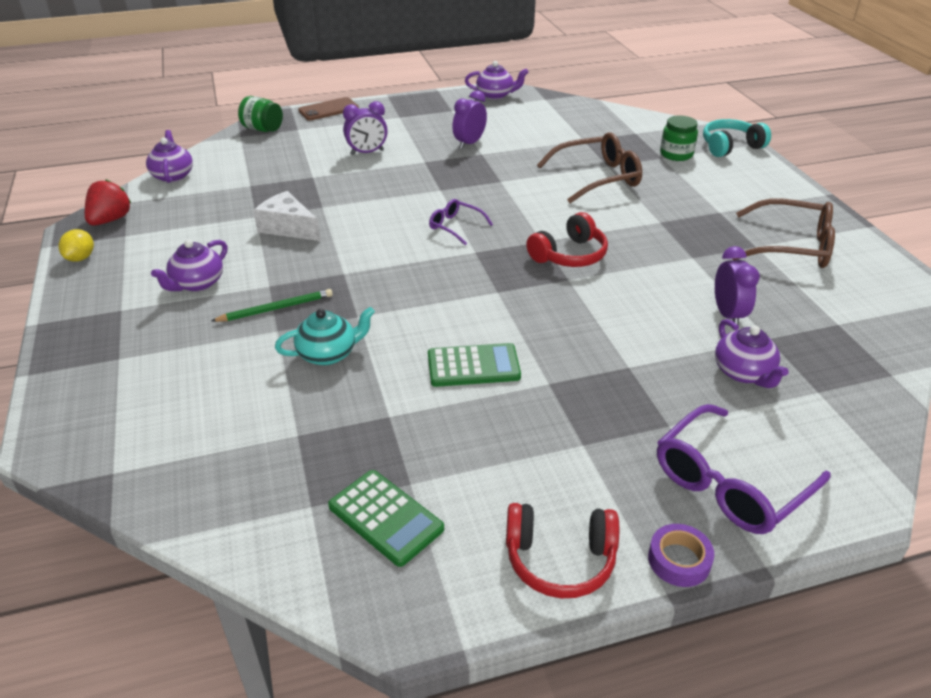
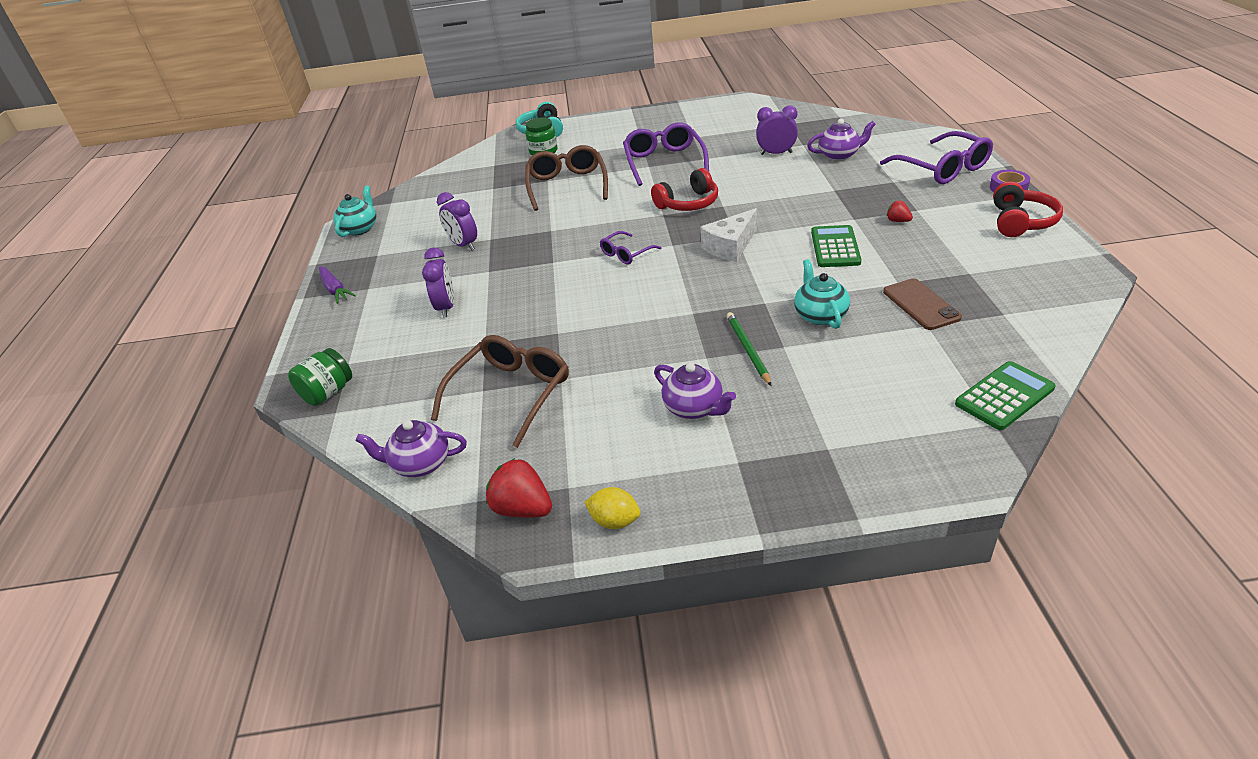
camera: 75 degrees left, 0 degrees up
(288, 227) = (595, 353): white cheese -> white cheese (730, 246)
(328, 110) = (308, 341): brown phone -> brown phone (921, 304)
(385, 518) = (1005, 282): green calculator -> green calculator (1004, 396)
(398, 105) = (335, 290): none -> purple carrot
(495, 95) = (360, 229): purple teapot -> turquoise teapot
(547, 423) = (898, 221): none -> red strawberry
(569, 255) = (688, 203): red headphones -> red headphones turned 90 degrees clockwise
(673, 231) = (664, 162): none -> purple glasses
(791, 246) = (696, 126): brown glasses -> brown glasses (510, 394)

